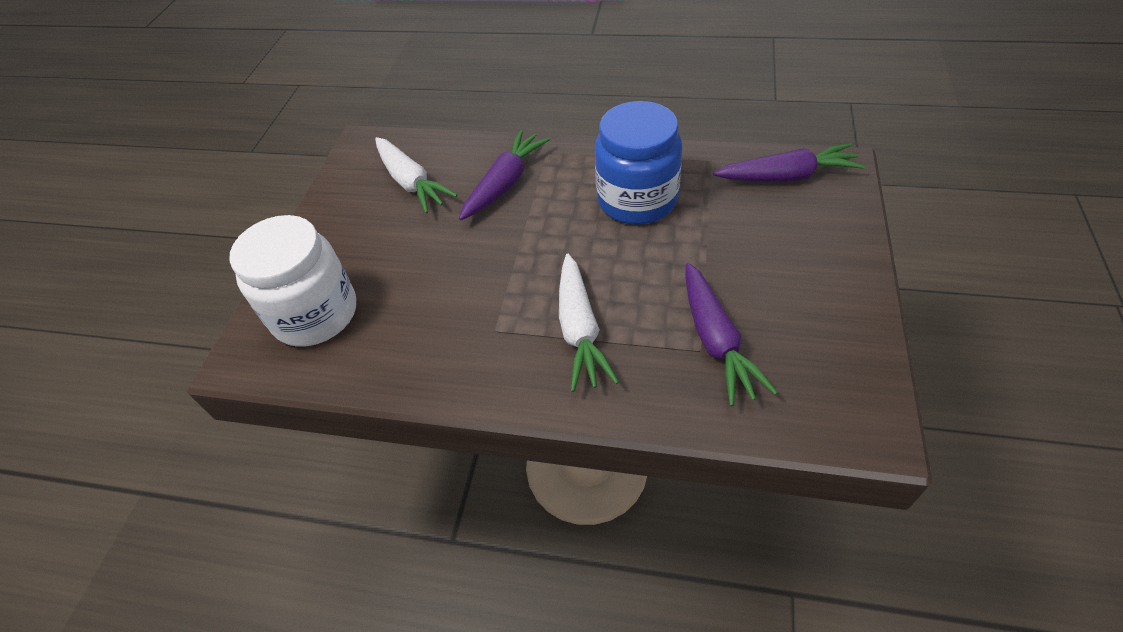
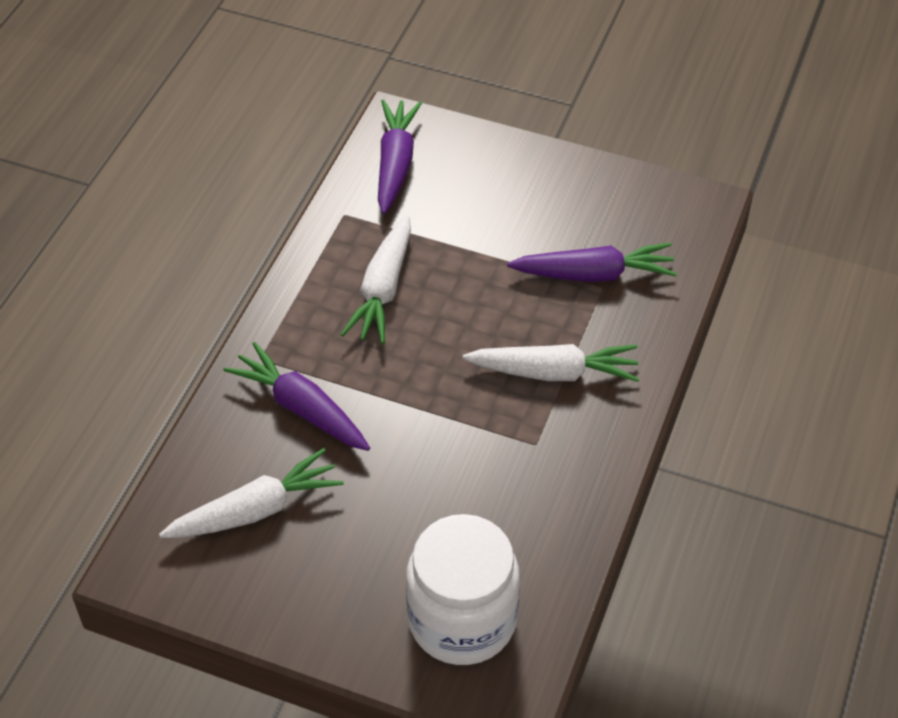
camera: 85 degrees left, 0 degrees up
(637, 200) = (382, 290): blue jar -> white carrot

